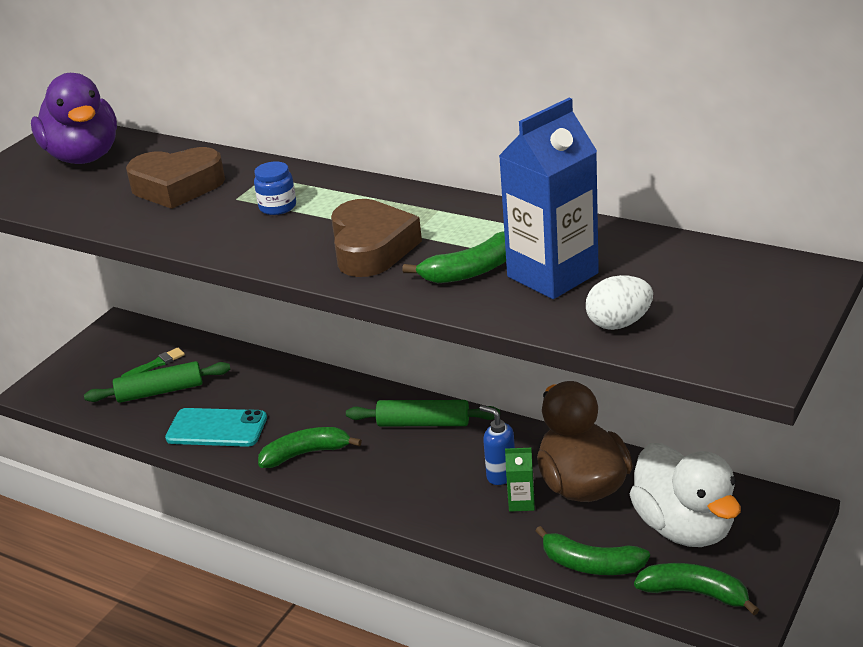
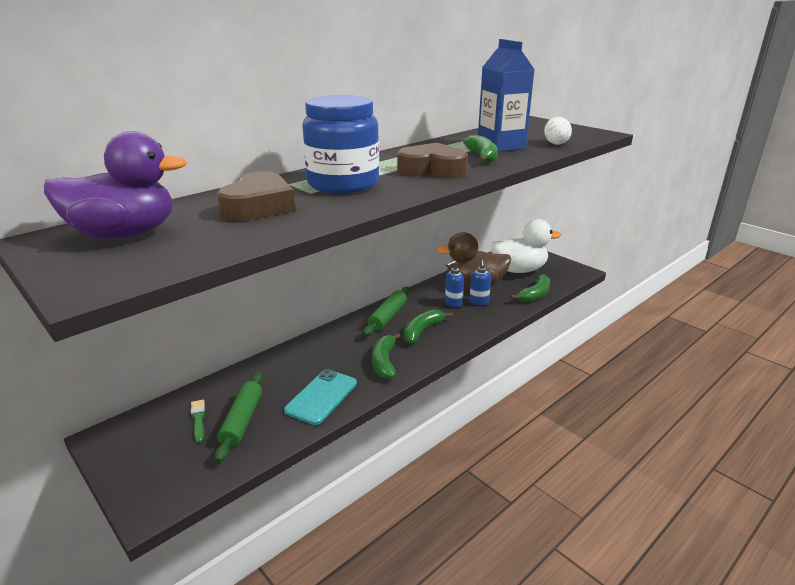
camera: 75 degrees left, 5 degrees down
(277, 207) = (343, 184): blue jar -> blue jar, size x2.49
(521, 502) = (479, 302): green carton -> blue soap dispenser
(695, 593) = (563, 277): green banana -> green banana (422, 331)

